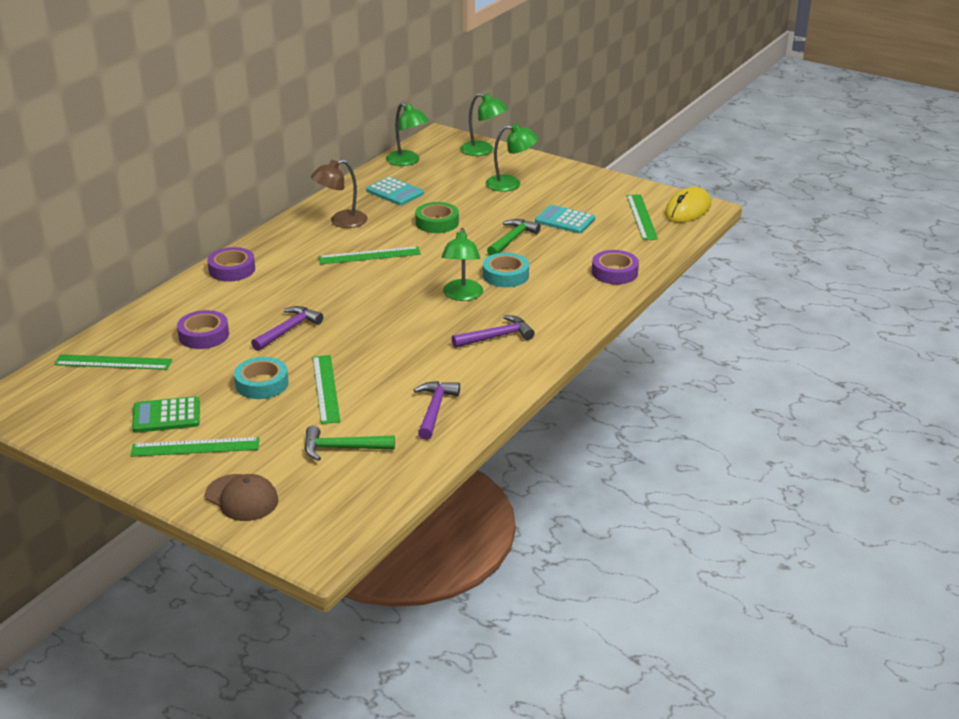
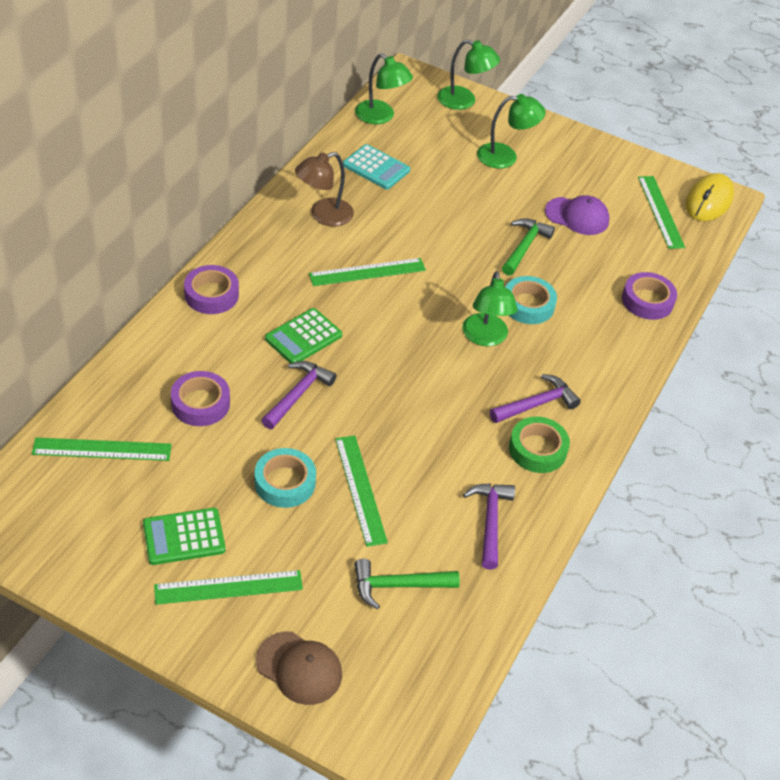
camera: 10 degrees left, 15 degrees up
(303, 295) = (303, 337): none -> green calculator
(437, 223) = (434, 219): green tape -> green tape (537, 449)
(565, 220) = (577, 216): turquoise calculator -> purple cap

